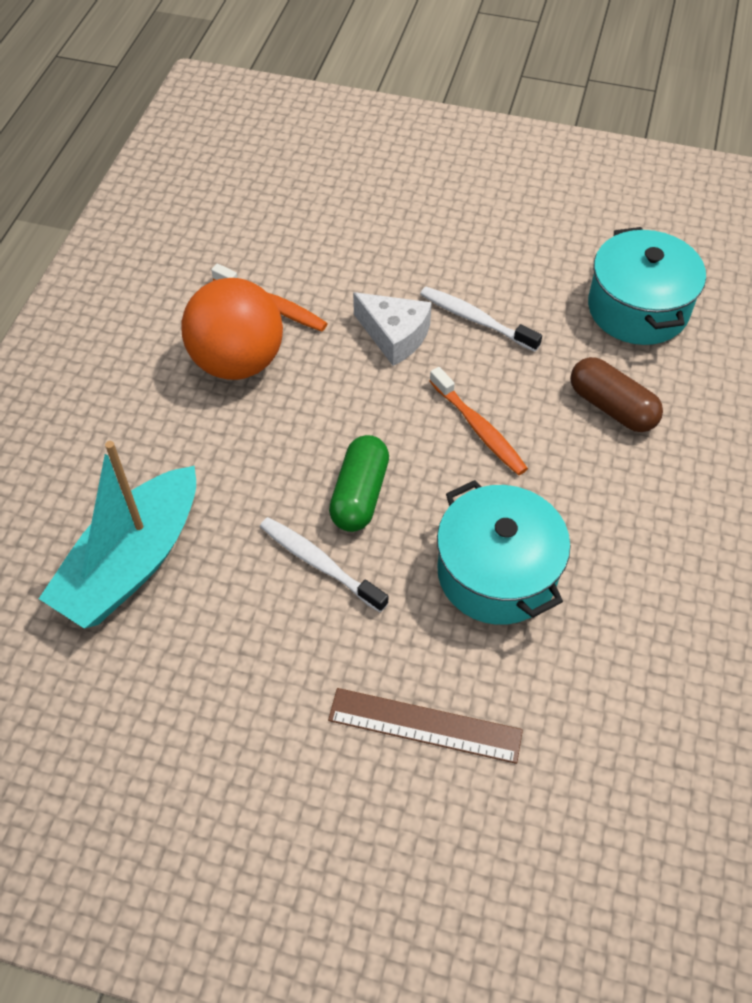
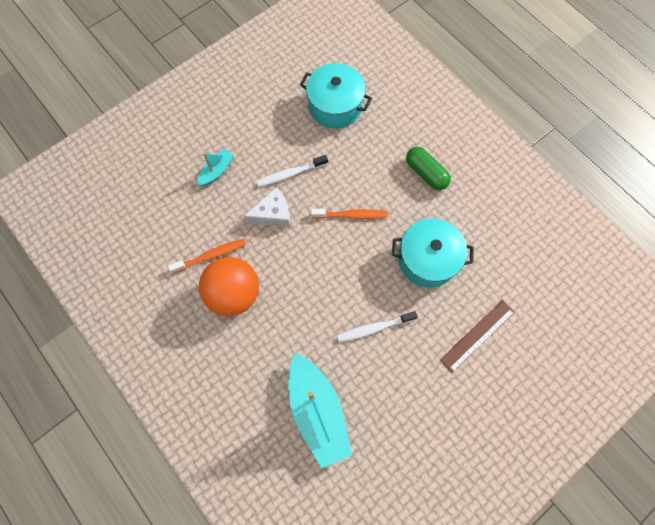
camera: 55 degrees left, 15 degrees up
(359, 494) = (350, 288): green capsule -> green capsule (426, 173)
(402, 240) = (217, 171): none -> turquoise boat
(611, 407) = (378, 156): brown capsule -> none

